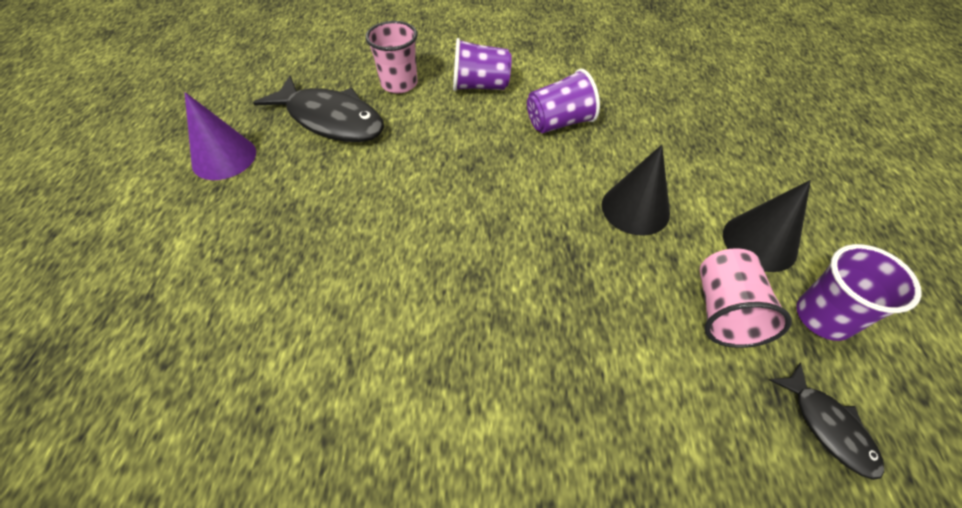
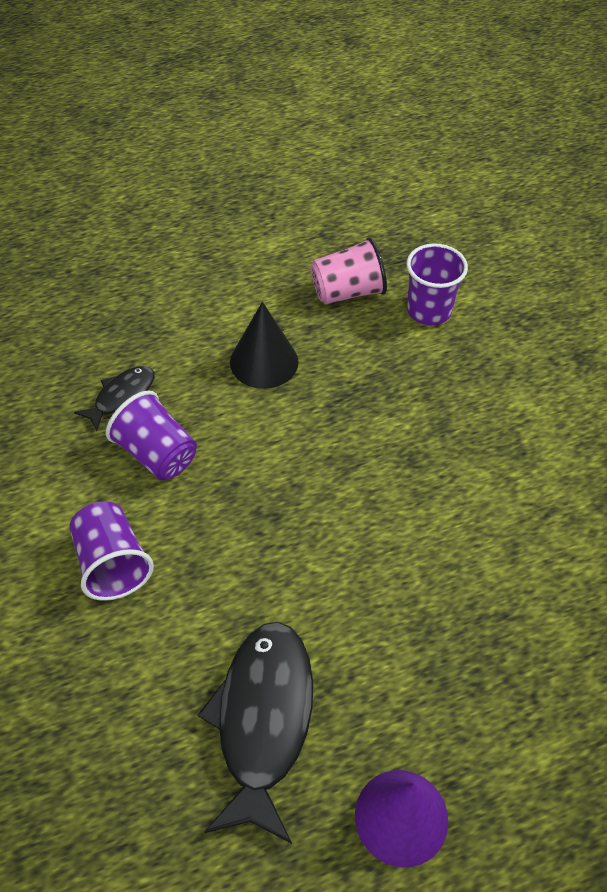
camera: 115 degrees left, 0 degrees up
(399, 84) = (145, 672): pink cup -> none
(759, 242) = (261, 276): black cone -> none
(823, 317) = (319, 240): purple cup -> purple cup (429, 311)
(828, 426) = (407, 238): black fish -> black fish (121, 396)

